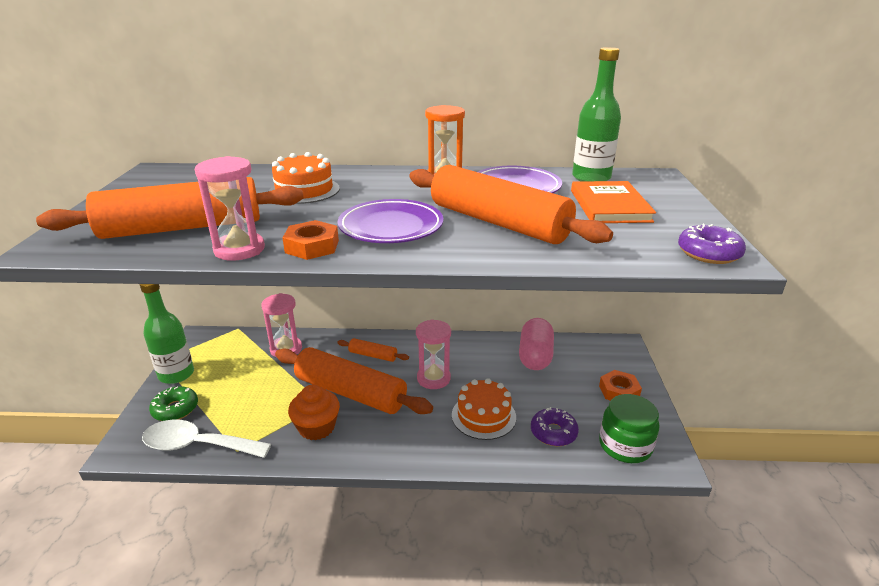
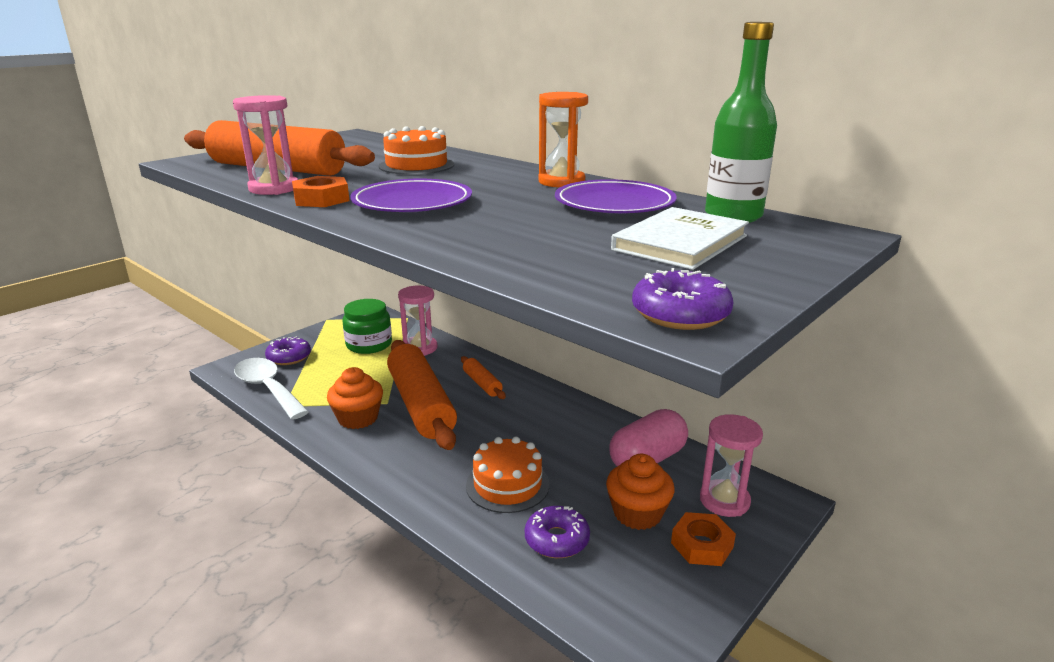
camera: 40 degrees right, 5 degrees down
(175, 409) = (289, 357): green donut -> purple donut
(176, 374) = (322, 333): green bottle -> none
(433, 378) = (508, 428): pink hourglass -> pink hourglass (724, 501)
(498, 222) = (513, 224): orange rolling pin -> none
(571, 392) = (637, 513): none -> orange cupcake
(609, 206) = (680, 243): orange book -> white book
(625, 445) = (622, 601): green jar -> green jar (369, 344)

